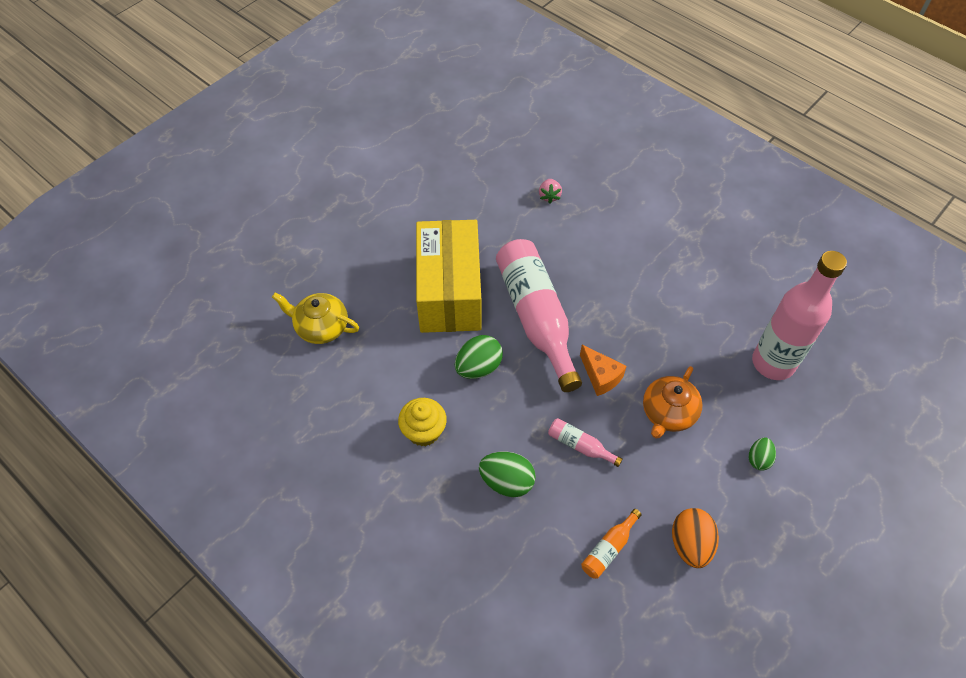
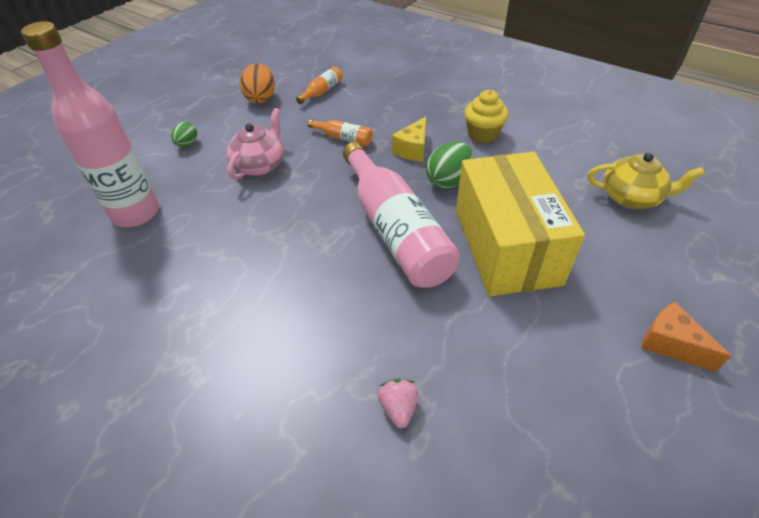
camera: 175 degrees right, 10 degrees down
(505, 416) = (413, 149): none -> yellow cheese
(507, 481) = (403, 114): green egg -> none
(580, 445) = (343, 138): pink bottle -> orange bottle
(600, 376) = (322, 185): orange cheese -> orange cheese (670, 344)
(668, 413) = (260, 165): orange teapot -> pink teapot

